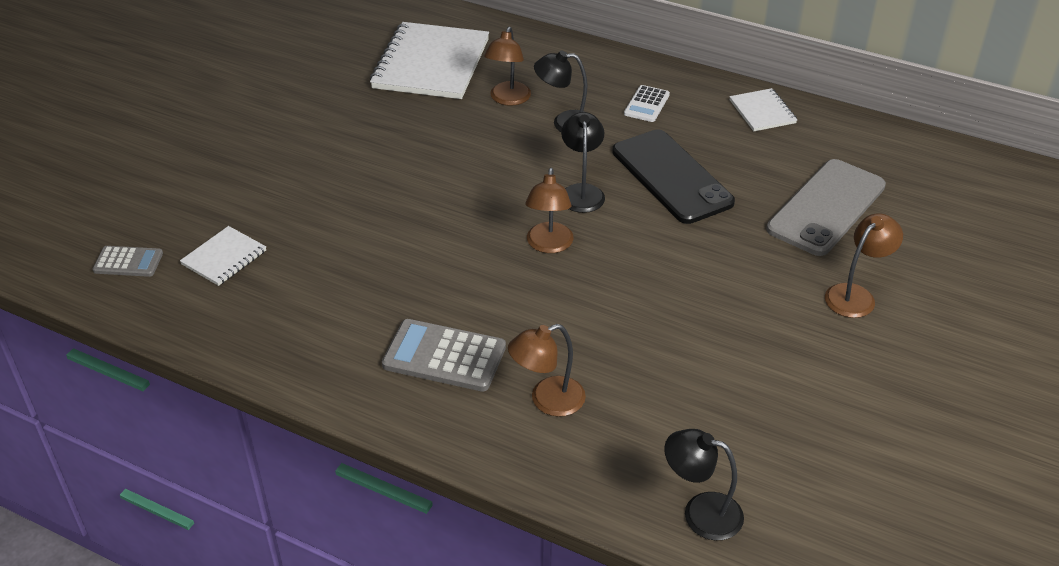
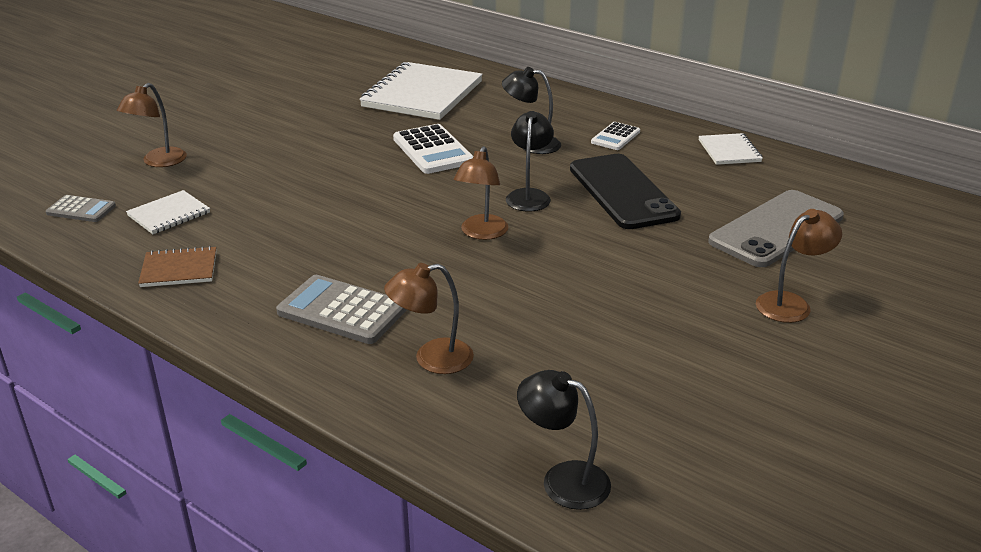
camera: 10 degrees right, 10 degrees down
(264, 326) = (179, 269): none -> brown notebook
(467, 142) = (433, 150): none -> white calculator
(508, 99) = (483, 123): brown lamp -> brown lamp (158, 162)

